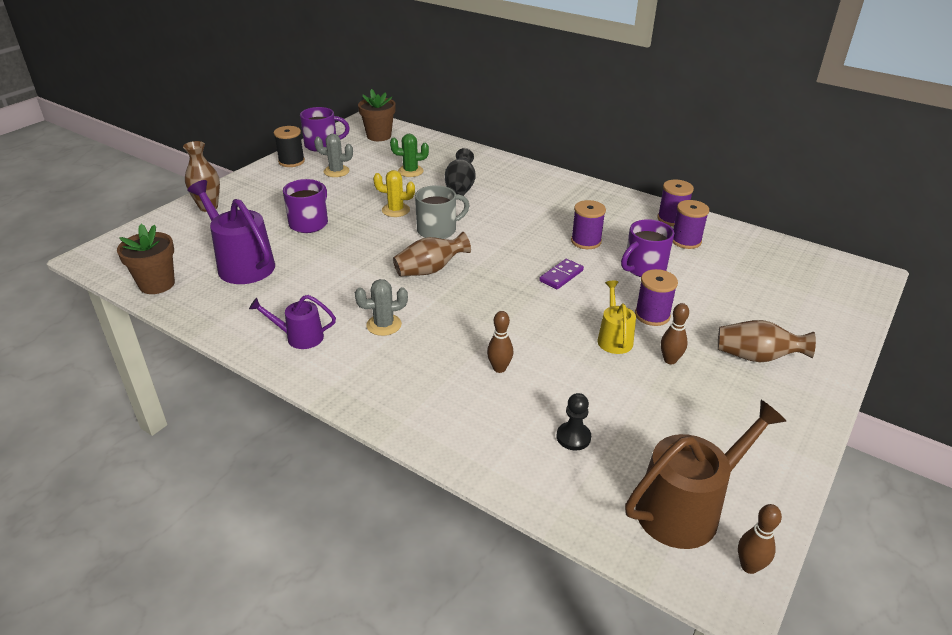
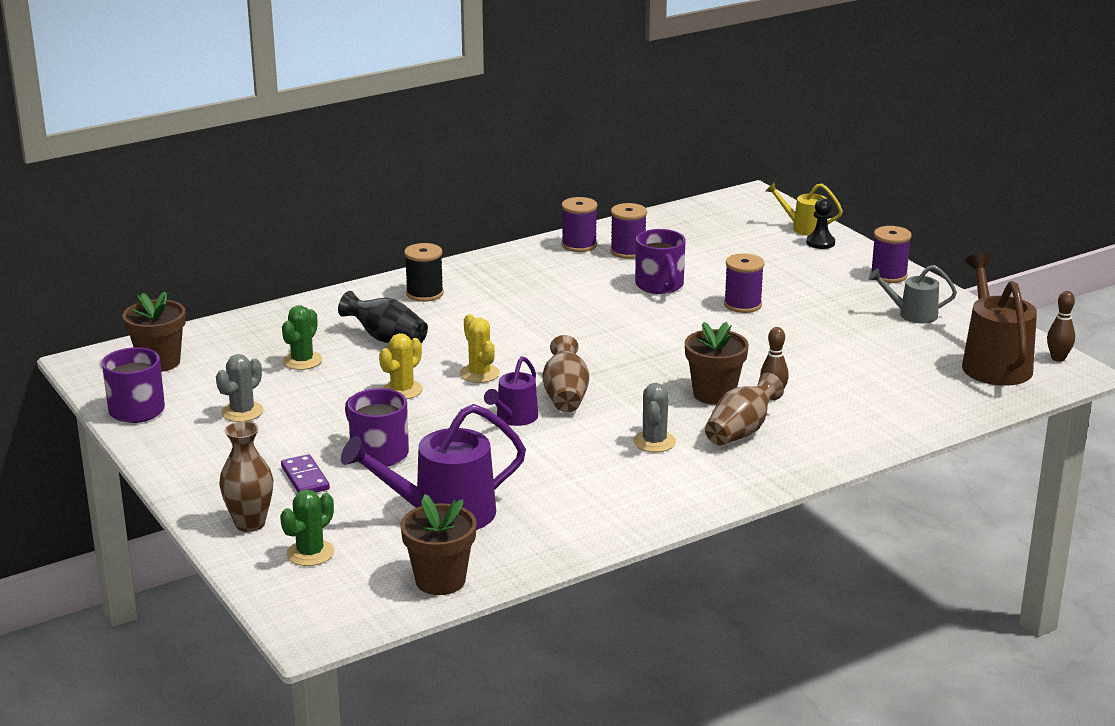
camera: 65 degrees left, 10 degrees down
(180, 233) = (310, 553): none -> green cactus
(291, 161) = (168, 441): black spool -> black spool (424, 294)
(299, 337) = (640, 495): purple watering can -> purple watering can (514, 418)
(438, 230) = (479, 374): grey mug -> yellow cactus
(480, 336) = (714, 394): none -> brown flower pot
(561, 276) = (639, 328): purple domino -> purple domino (305, 478)
(573, 437) = (890, 386): black pawn -> black pawn (820, 243)
(586, 241) = (583, 299): purple spool -> purple spool (888, 275)
(614, 338) = (765, 332): yellow watering can -> yellow watering can (804, 228)
(670, 360) = (814, 317): brown bowling pin -> none
(738, 423) = (912, 314): none -> grey watering can
(756, 357) = (835, 280): brown vase -> brown vase (741, 431)

